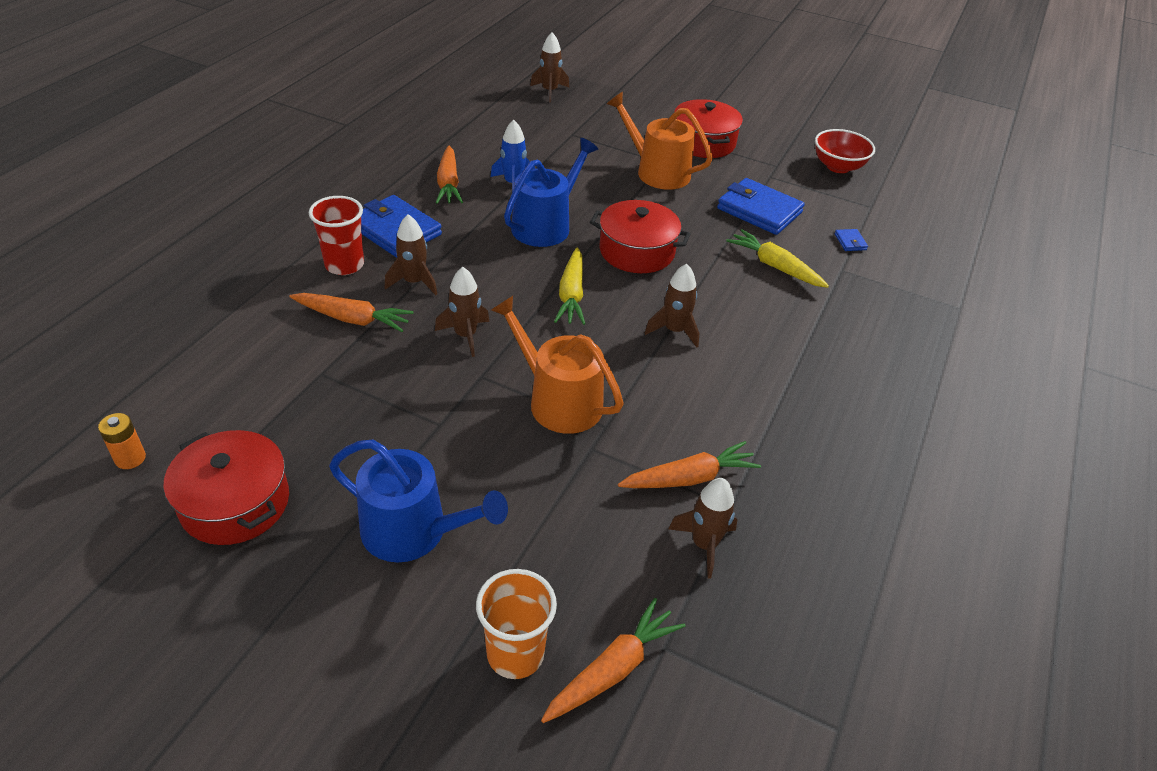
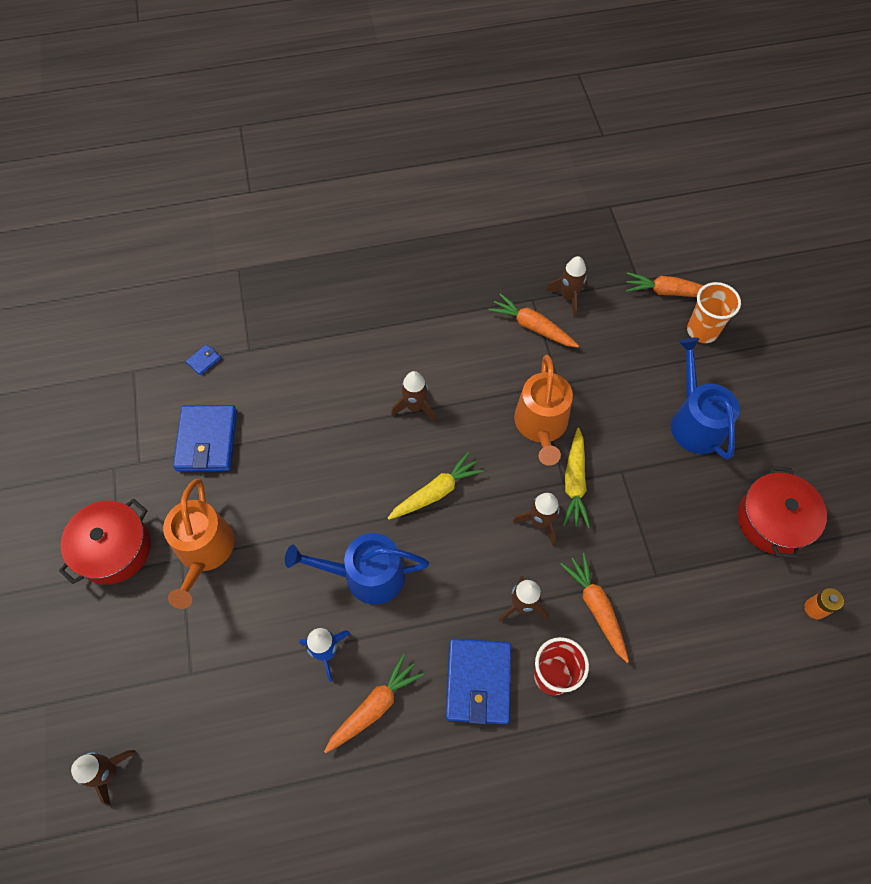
camera: 125 degrees left, 20 degrees up
(637, 251) = (343, 487): red pot -> none
(775, 266) = (282, 390): yellow carrot -> yellow carrot (574, 482)
(838, 167) = (78, 422): red bowl -> none

